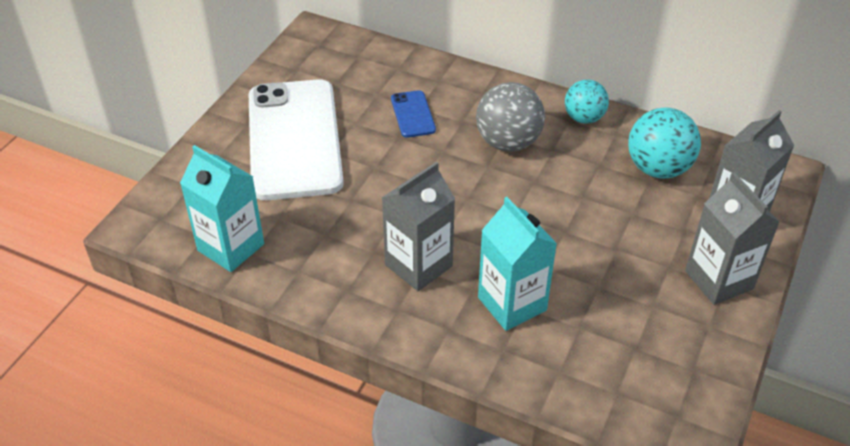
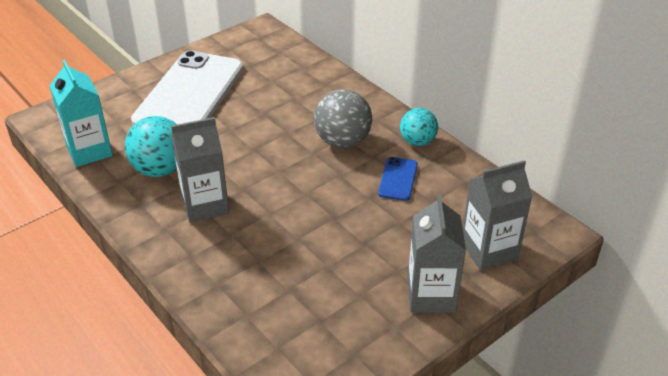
camera: 25 degrees right, 5 degrees down
(413, 114) = (287, 102): blue phone -> blue phone (398, 179)
(512, 304) = (250, 255): turquoise carton -> none
(658, 168) = (448, 196): turquoise ball -> turquoise ball (160, 169)

